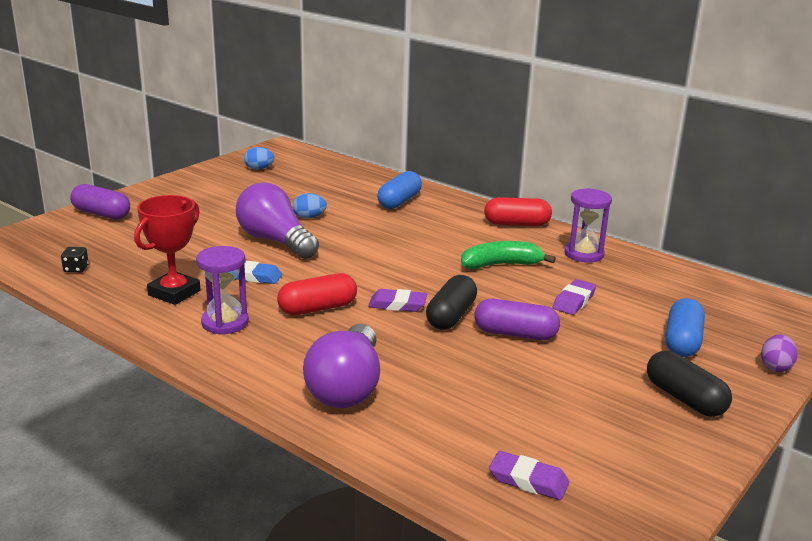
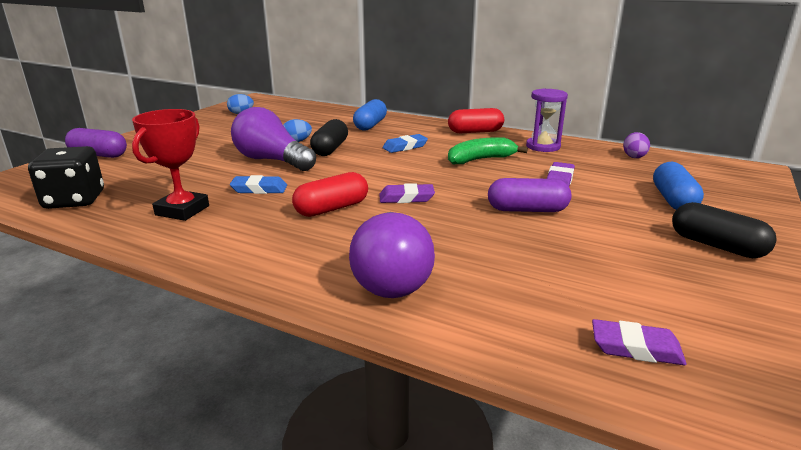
camera: 10 degrees left, 0 degrees up
(76, 269) = (74, 200): black dice -> black dice, size x2.32
(225, 323) = (242, 231): purple hourglass -> none
(425, 237) = (405, 147): none -> blue eraser
(451, 316) = (460, 202): black capsule -> black capsule (330, 149)
(775, 367) = (766, 211): purple egg -> purple egg (634, 156)

